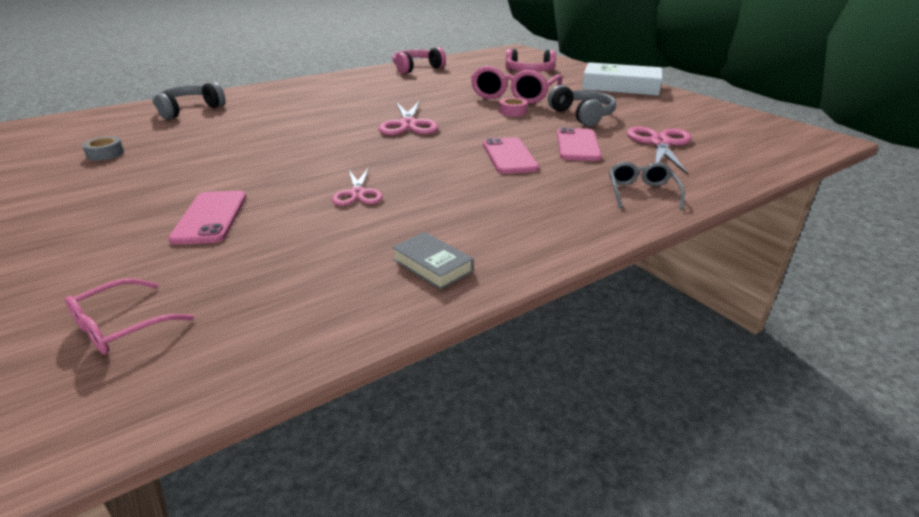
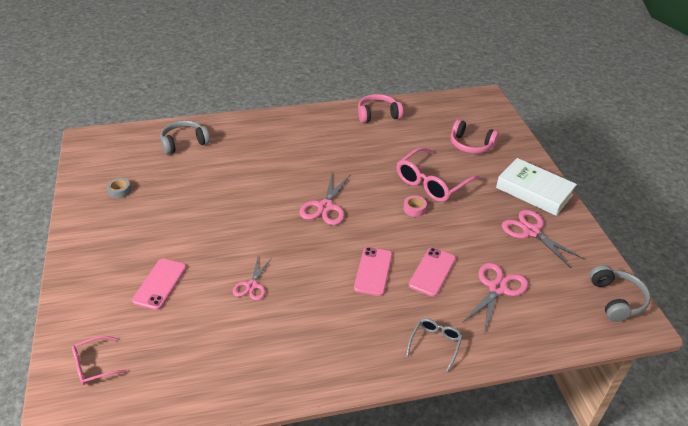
camera: 20 degrees right, 10 degrees up
(432, 265) = (261, 371): grey book -> none
(582, 115) = (466, 230): grey headphones -> grey headphones (616, 300)
(647, 107) = (531, 231): none -> pink scissors

